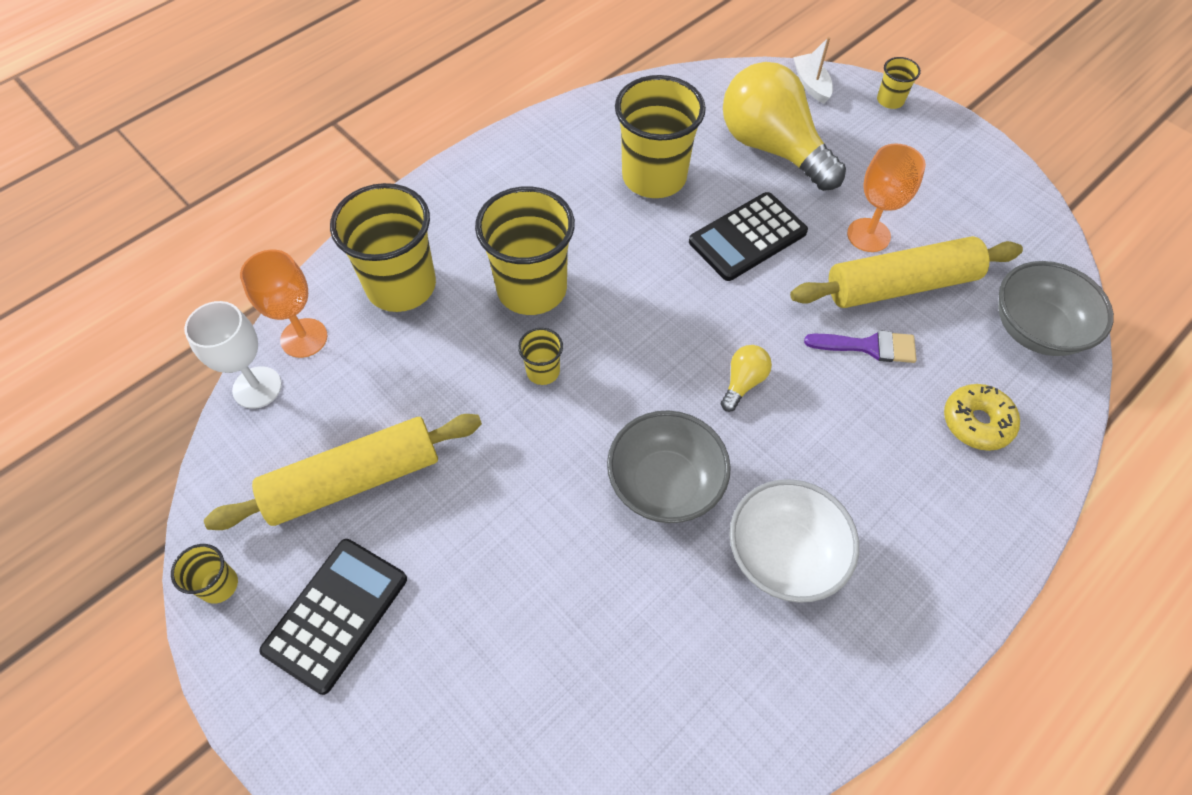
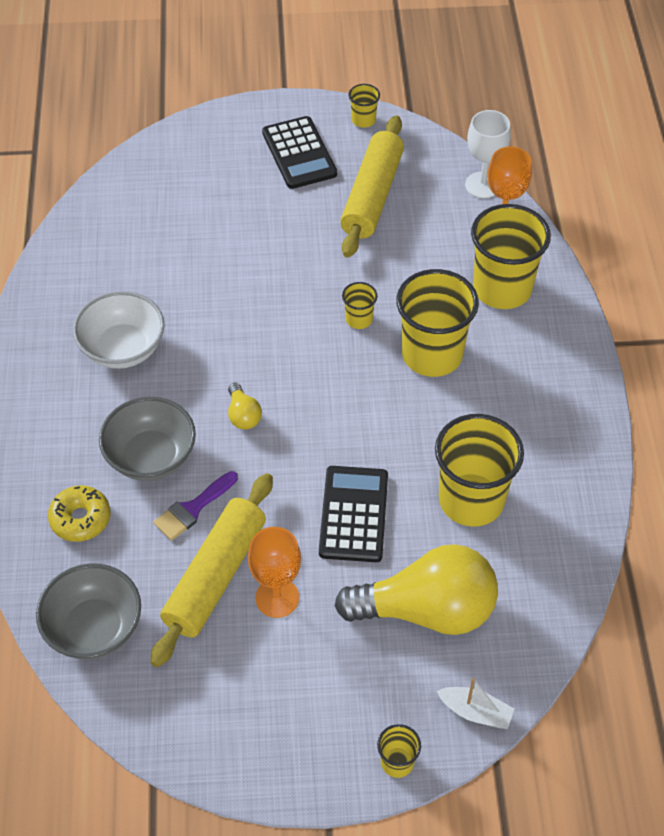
camera: 130 degrees right, 5 degrees down
(665, 484) = (221, 326): grey bowl -> grey bowl (151, 457)

